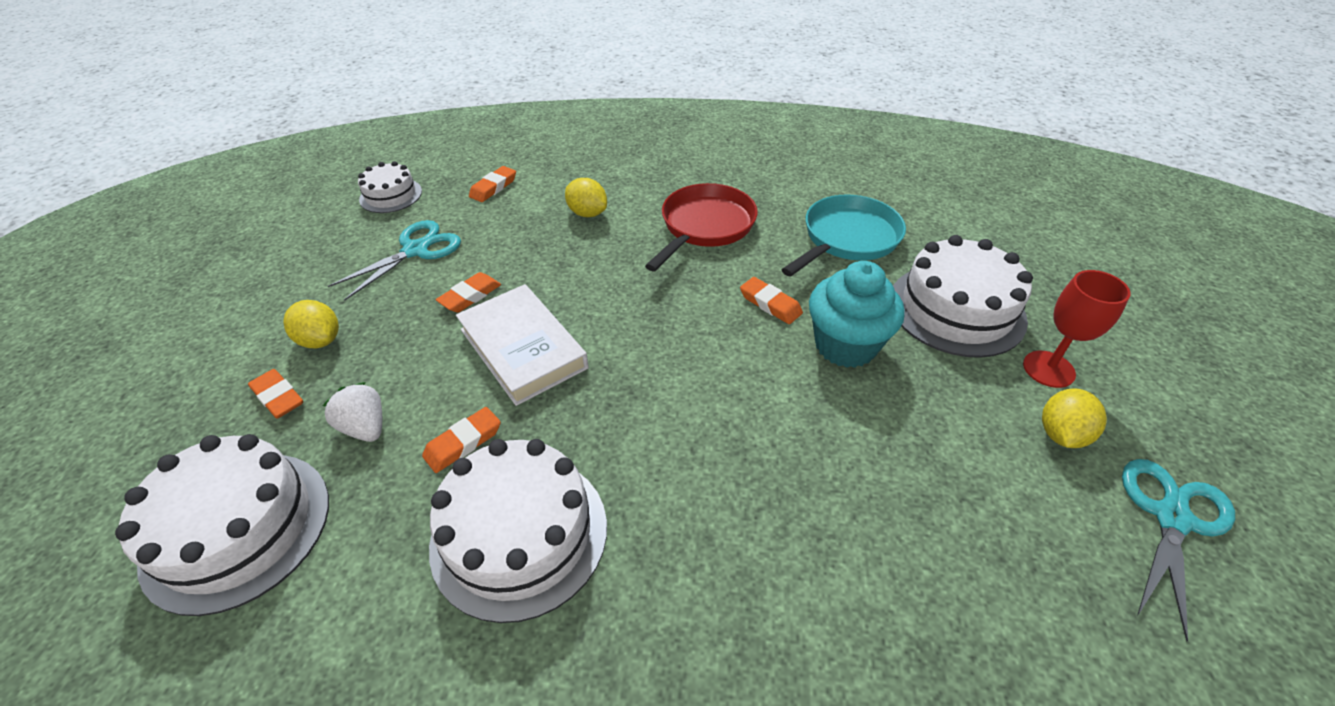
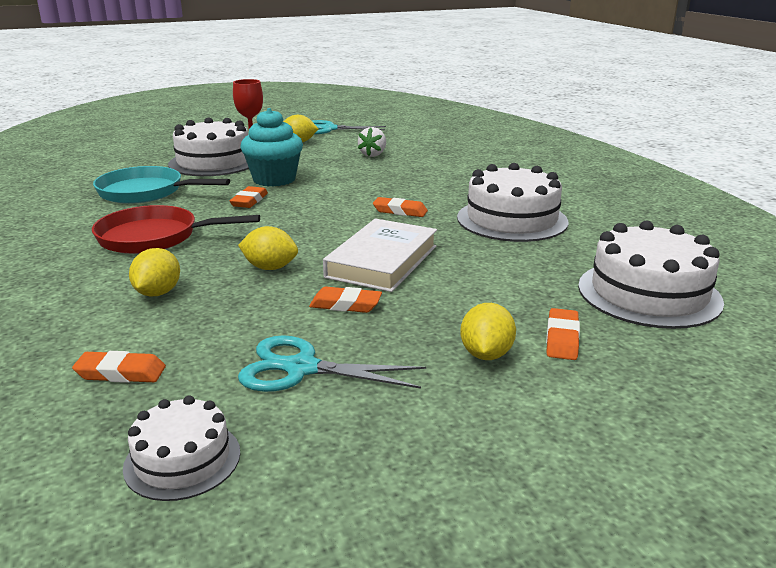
camera: 120 degrees left, 20 degrees down
(365, 427) = (526, 288): white strawberry -> white strawberry (373, 155)
(463, 443) = (485, 252): orange eraser -> orange eraser (400, 211)
(578, 275) = (270, 268): none -> yellow lemon

